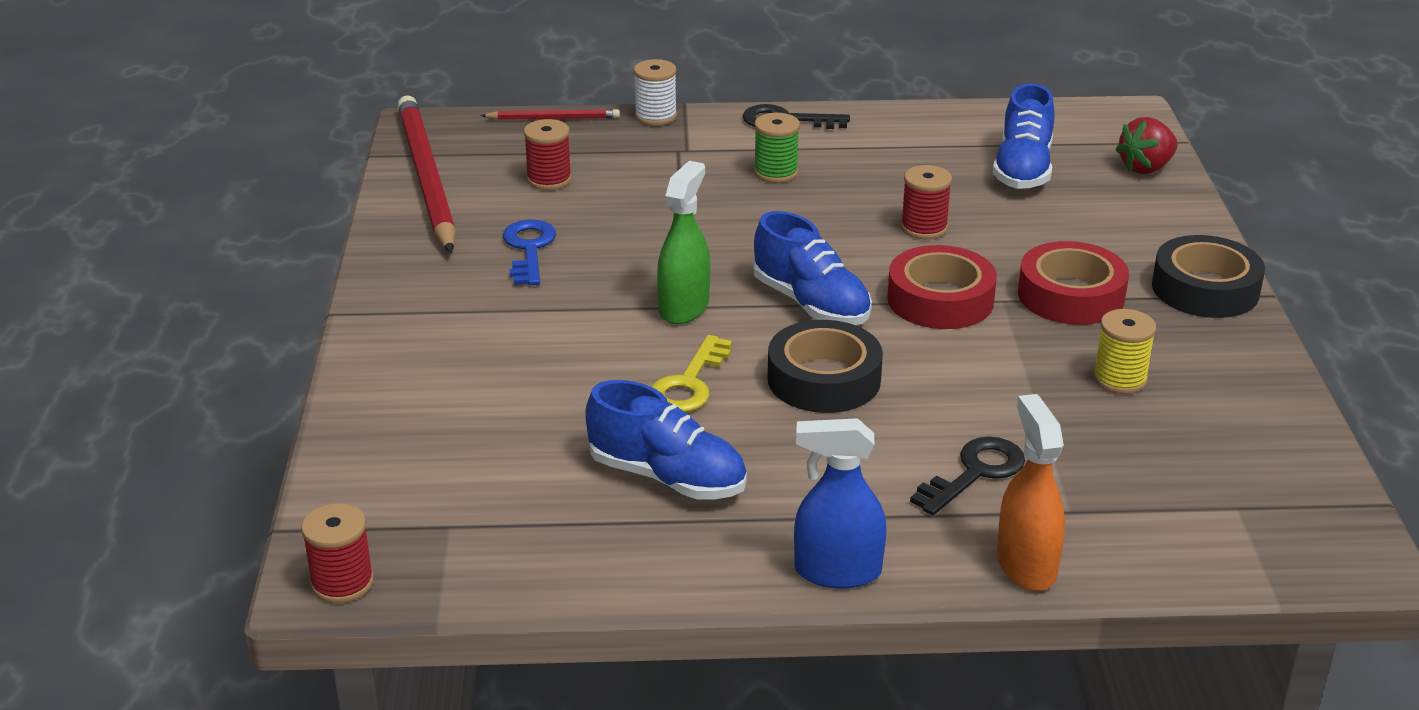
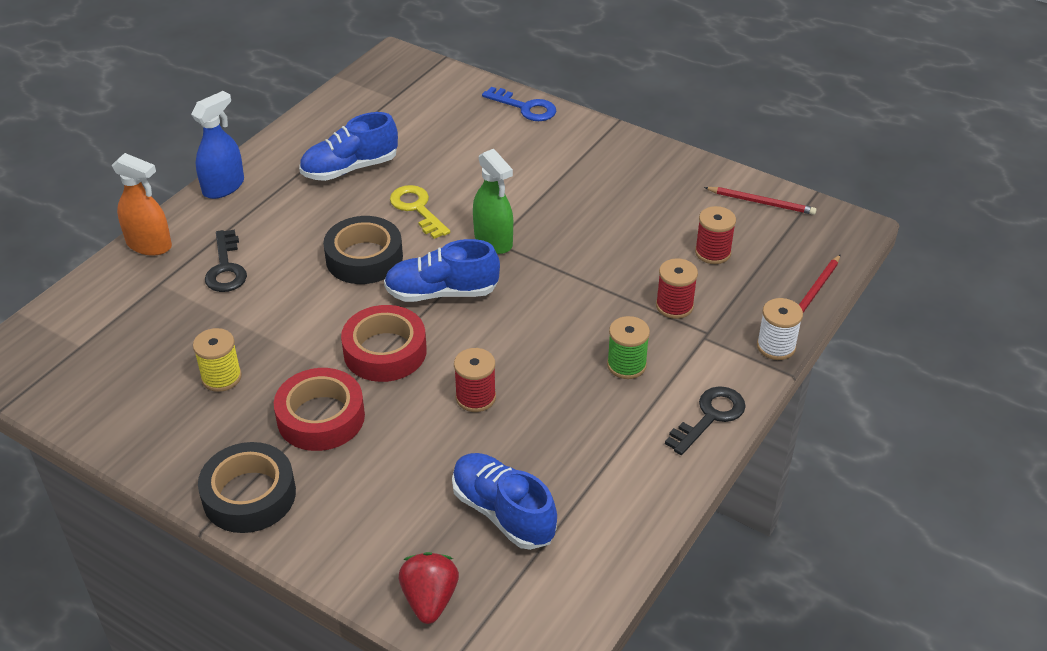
camera: 125 degrees right, 10 degrees up
(342, 583) = (388, 61): red spool -> red spool (674, 306)
(426, 178) = (761, 202): red pencil -> red pencil, size x0.46
(529, 249) = (624, 209): blue key -> blue key (525, 107)

